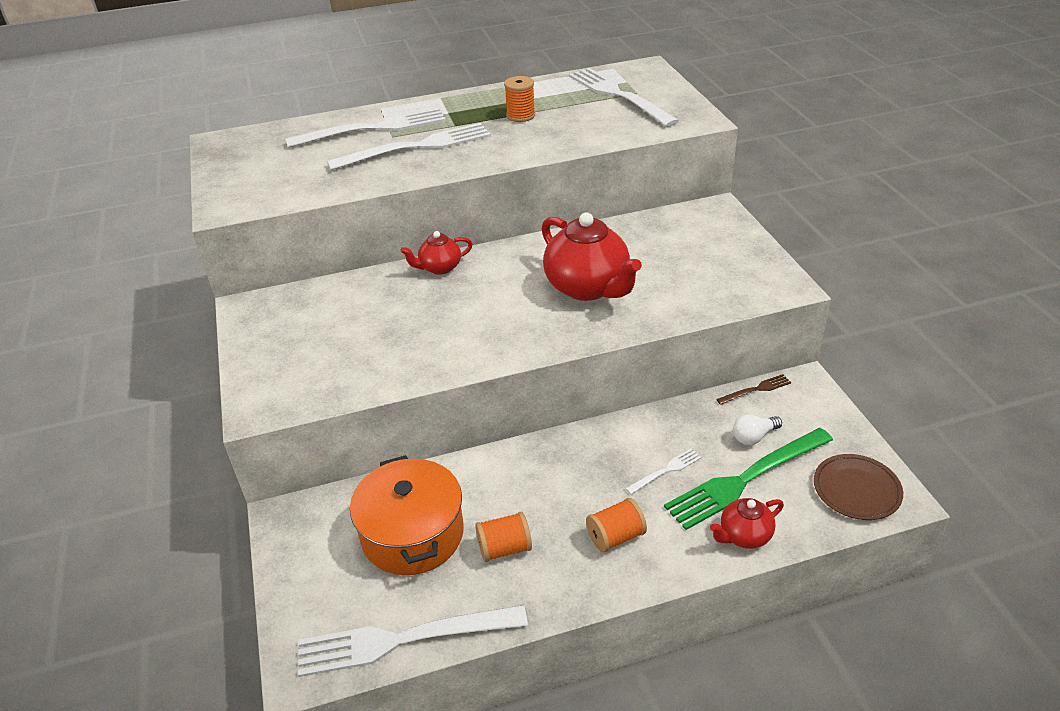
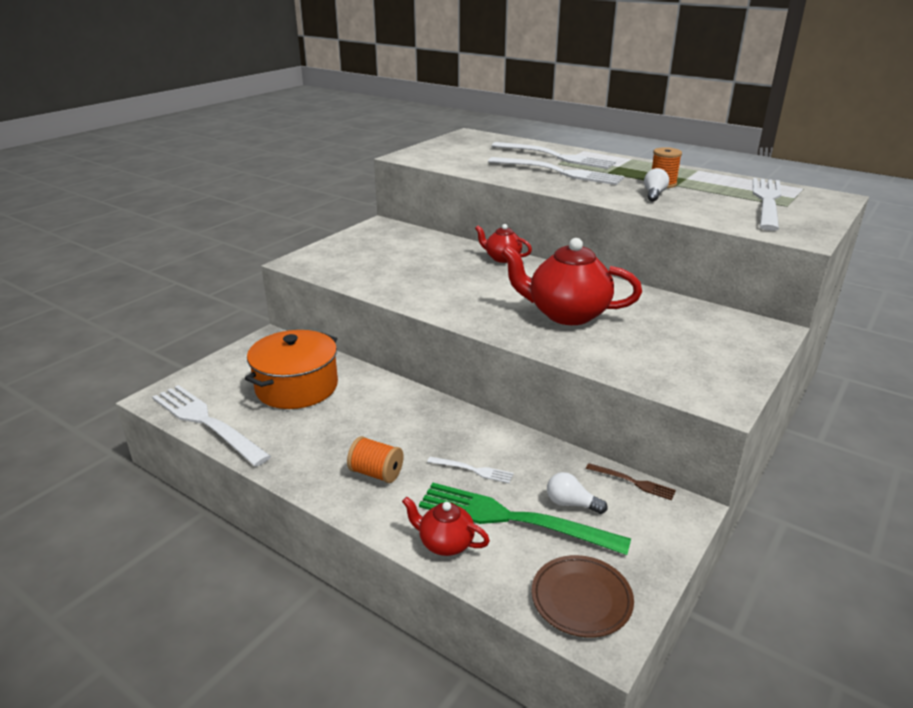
camera: 50 degrees right, 10 degrees down
(504, 548) = (318, 428): orange spool -> none
(537, 131) = (654, 194): none -> white light bulb
(588, 287) = (566, 314): red teapot -> red teapot turned 90 degrees clockwise

